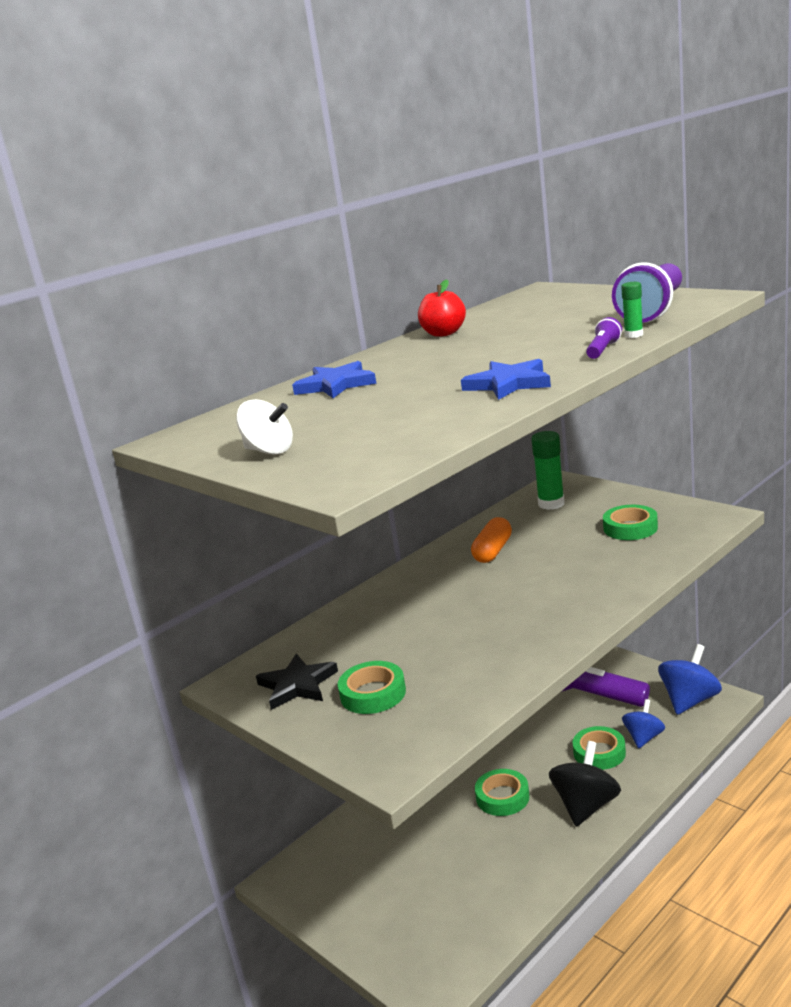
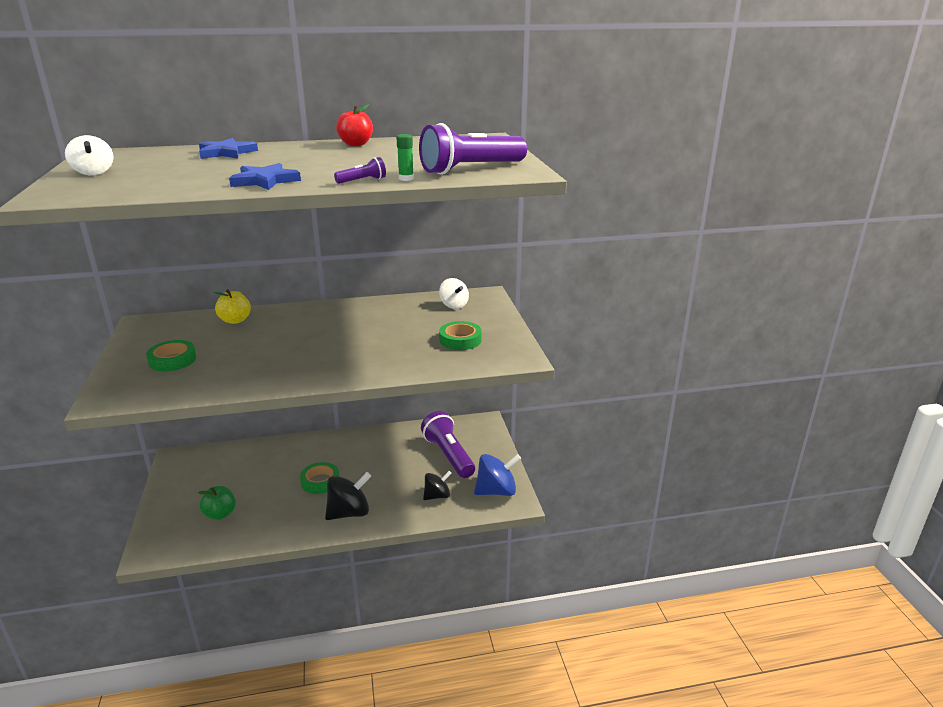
camera: 30 degrees right, 5 degrees up
(297, 685) = (158, 338): black star -> none
(347, 624) = (235, 320): none -> yellow apple
(447, 898) = (220, 514): none -> green apple
(493, 551) = (370, 317): orange capsule -> none
(551, 504) = (454, 305): green glue stick -> white spinning top
(599, 753) = (401, 489): green tape -> none
(644, 737) = (437, 496): blue spinning top -> black spinning top

